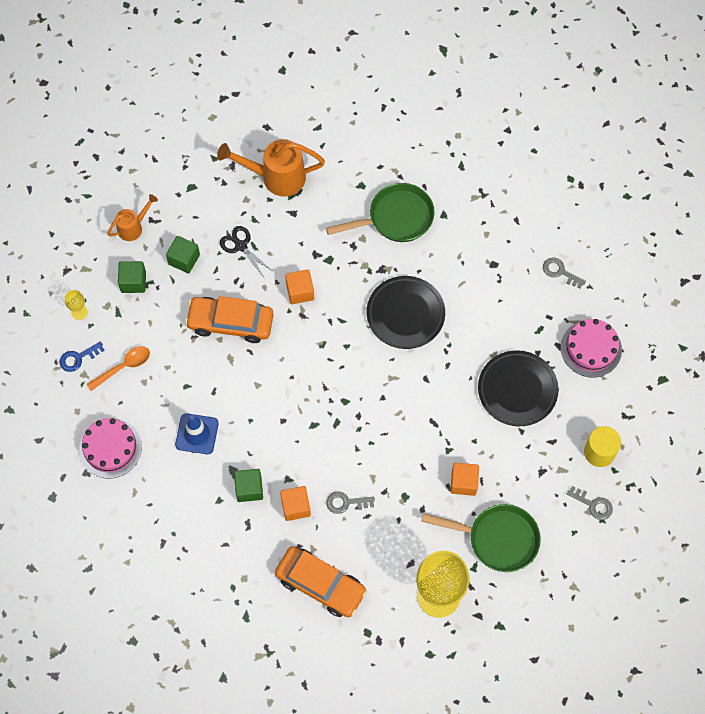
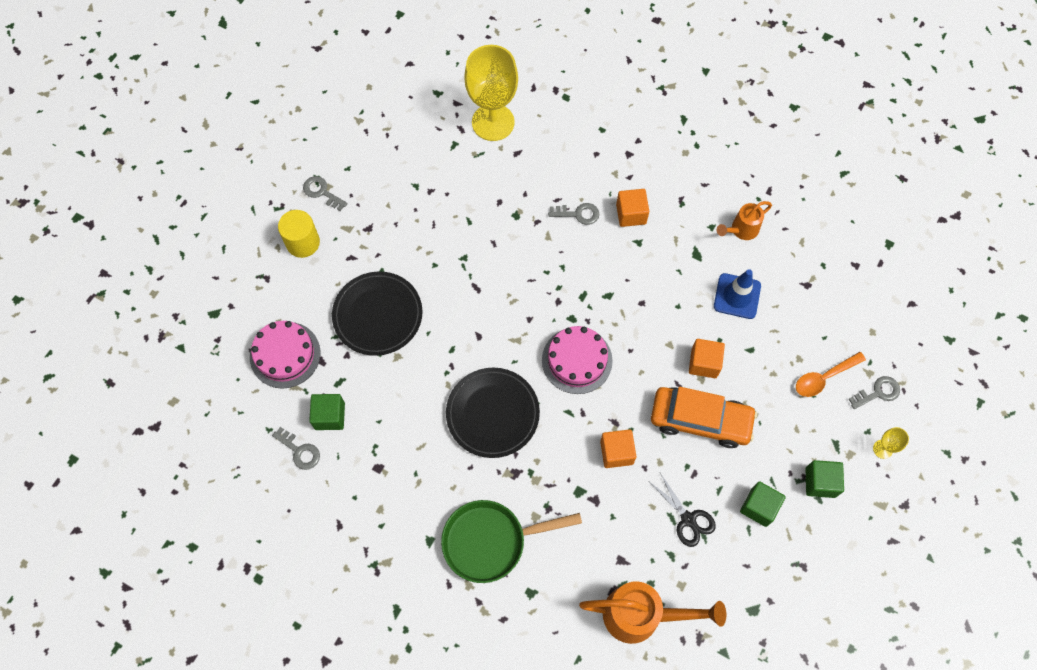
camera: 175 degrees left, 0 degrees up
(78, 358) = (878, 392): blue key -> grey key
(110, 448) = (831, 289): pink cake -> pink cake (577, 360)
(133, 227) = (825, 557): orange watering can -> orange watering can (741, 230)
(249, 489) = (679, 235): green cube -> green cube (330, 416)
(320, 584) = (609, 141): orange car -> none
(463, 482) = (452, 224): orange cube -> orange cube (704, 363)
(497, 539) = (426, 168): green pan -> none

